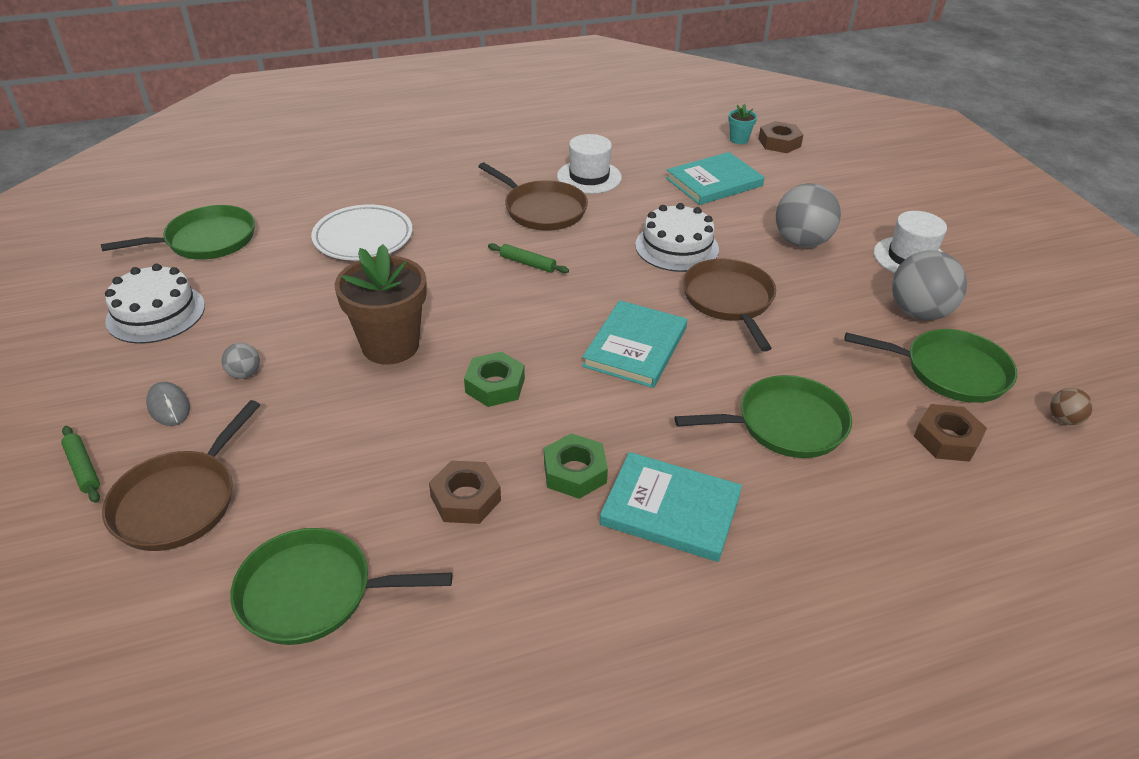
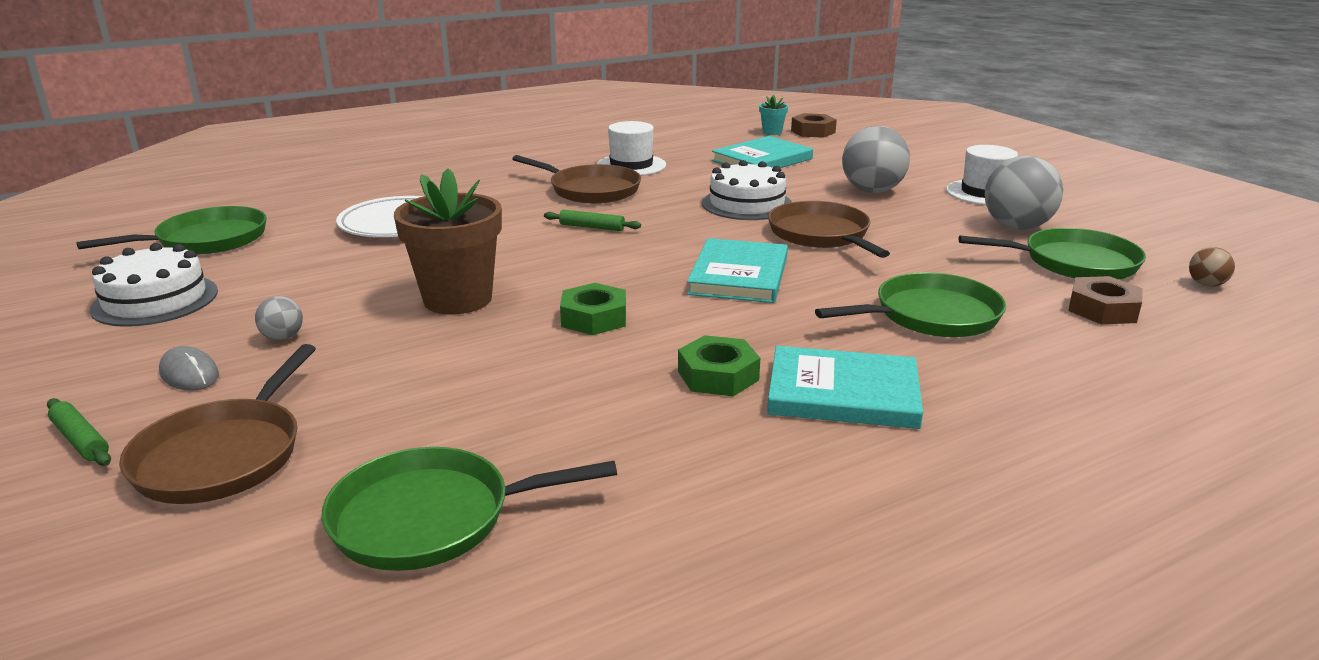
camera: 10 degrees left, 15 degrees down
(465, 498) = (597, 411): brown nut -> none

